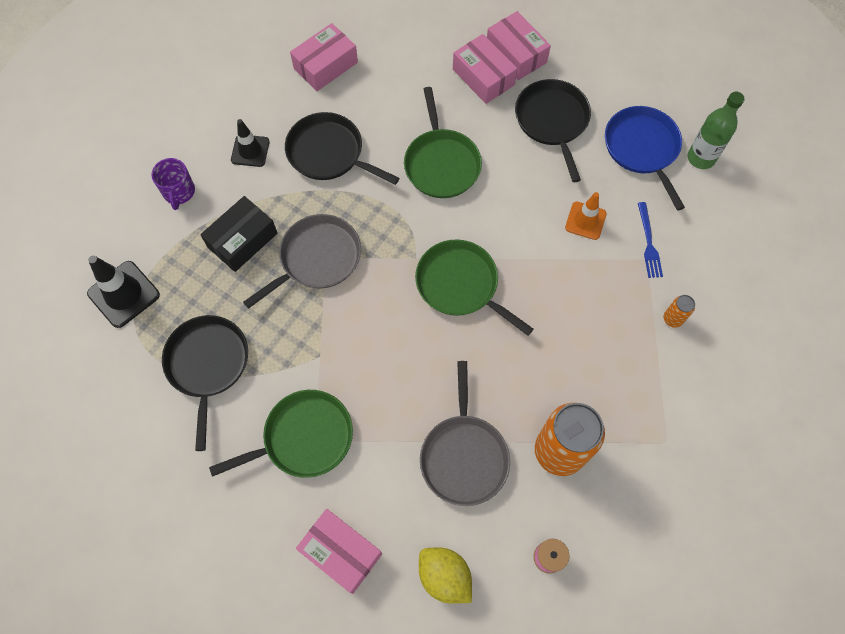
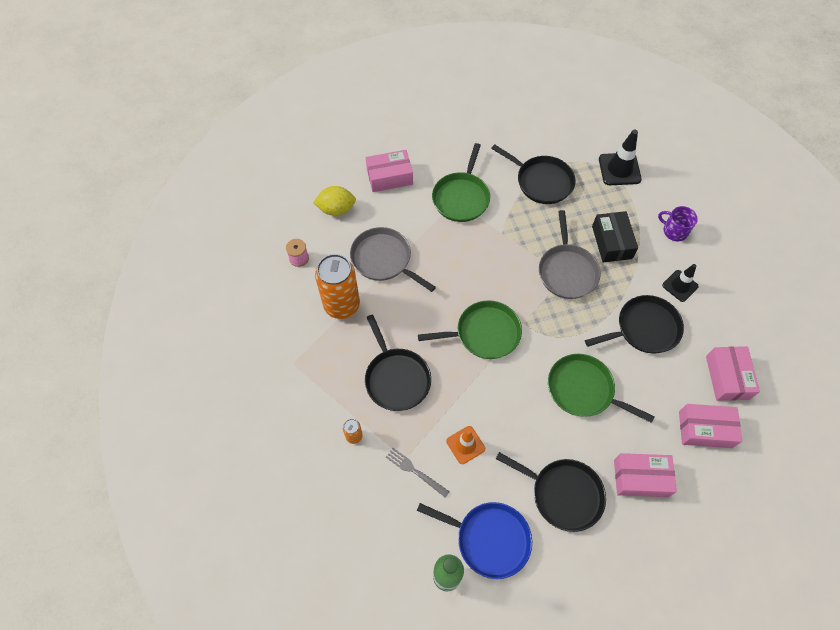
camera: 130 degrees right, 5 degrees down
(516, 54) = (647, 521): pink box -> pink box (705, 429)
(583, 328) = (396, 378): none -> black pan
(648, 243) = (415, 471): blue fork -> grey fork

